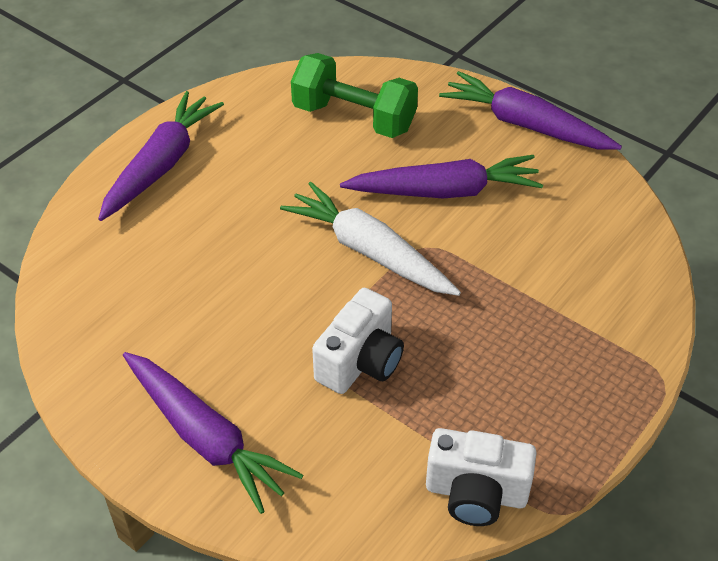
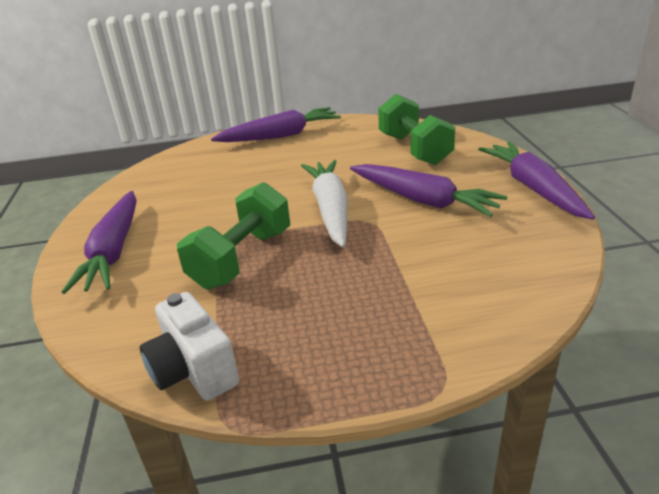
camera: 45 degrees right, 15 degrees down
(360, 362) = (242, 258): white camera -> green dumbbell

